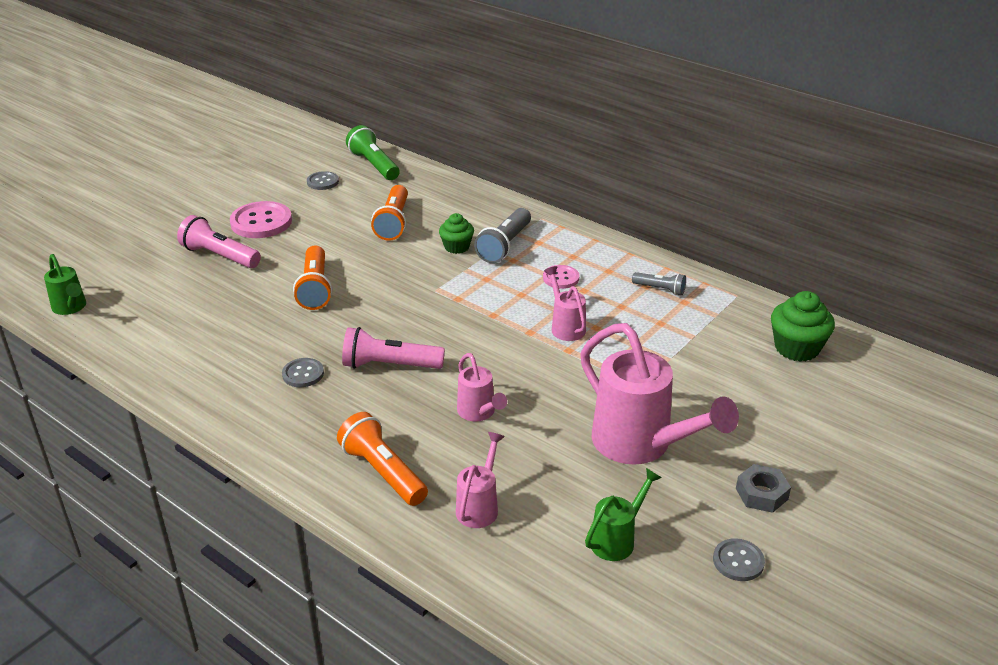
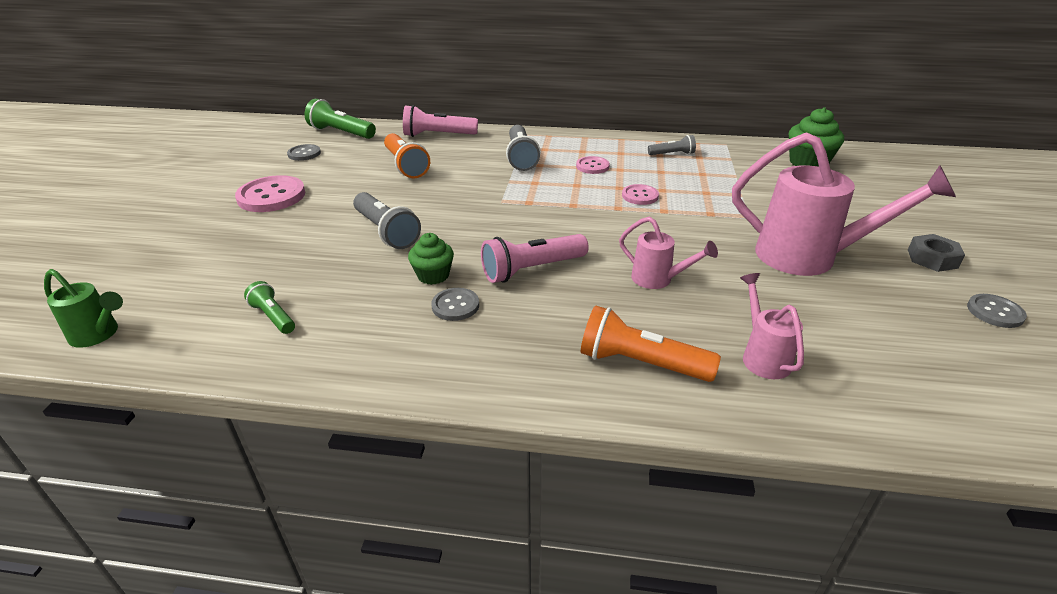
camera: 30 degrees left, 0 degrees up
(179, 335) = (273, 317): none -> green flashlight
(220, 256) = (253, 234): pink flashlight -> pink flashlight (438, 135)
(315, 288) = (386, 232): orange flashlight -> grey flashlight
(456, 247) = (482, 168): green cupcake -> green cupcake (433, 275)
(565, 326) = (640, 196): pink watering can -> pink button
(617, 539) = (899, 334): green watering can -> none

